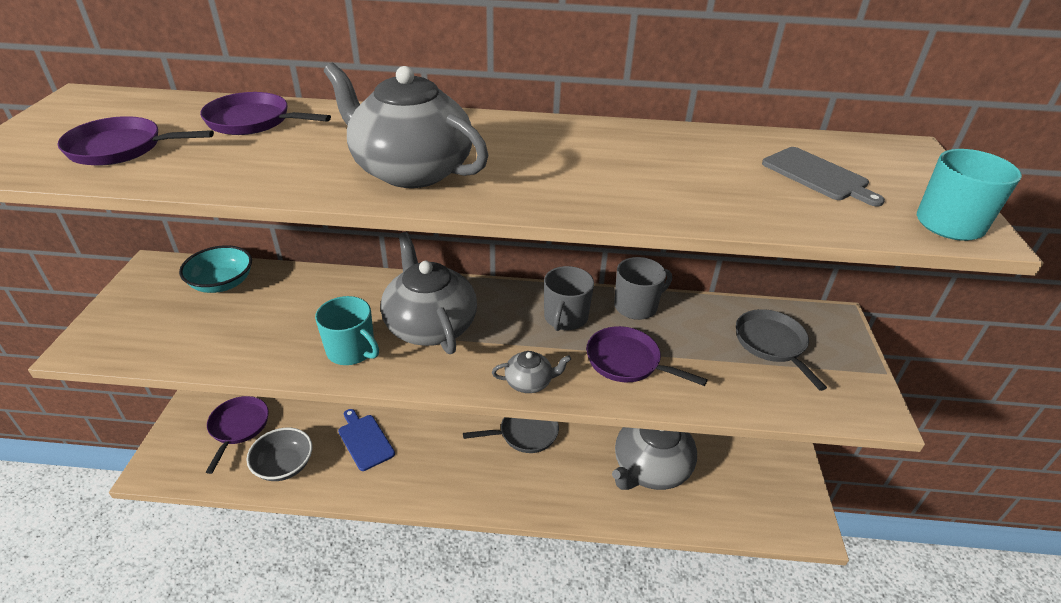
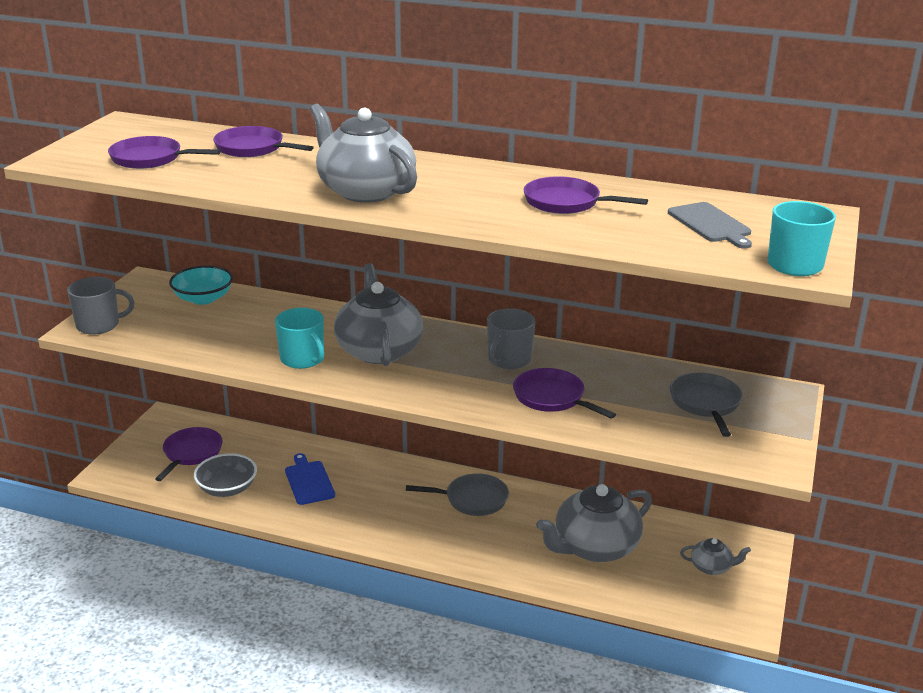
camera: 15 degrees right, 10 degrees down
(529, 382) = (452, 400): grey teapot -> grey teapot (711, 567)
(636, 306) = (584, 359): grey mug -> grey mug (99, 325)
(648, 162) = (566, 202): none -> purple pan

